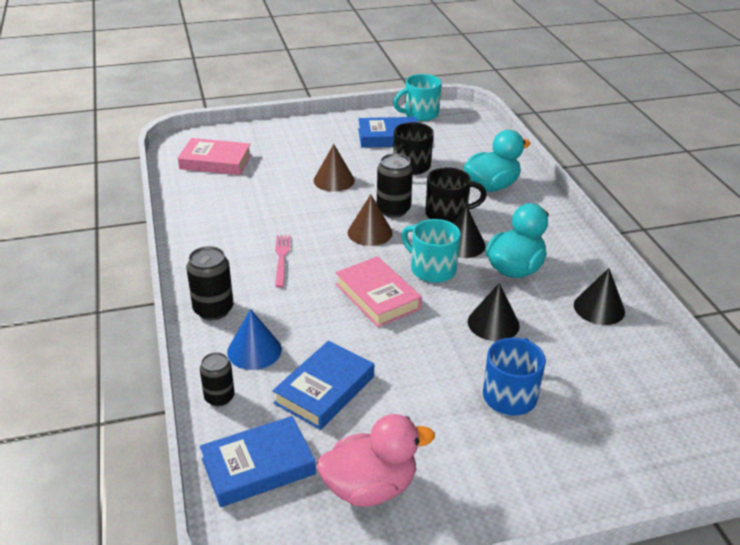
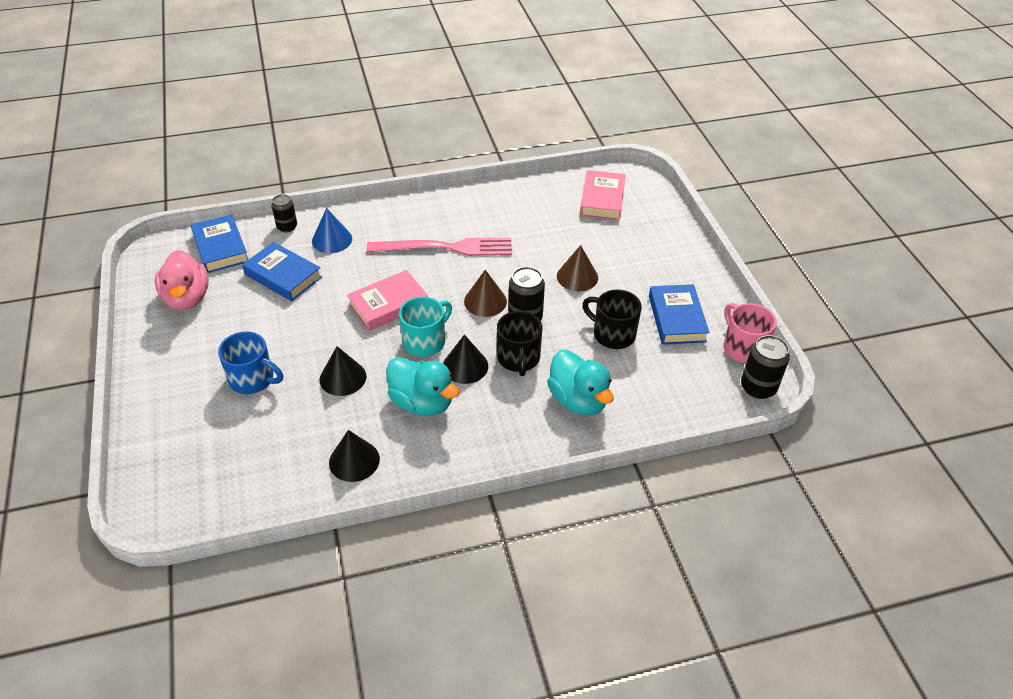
camera: 90 degrees right, 10 degrees up
(213, 310) = (381, 216): black can -> black can (758, 388)
(282, 258) = (446, 248): pink fork -> pink fork, size x1.96
(420, 114) = (743, 347): turquoise mug -> pink mug

